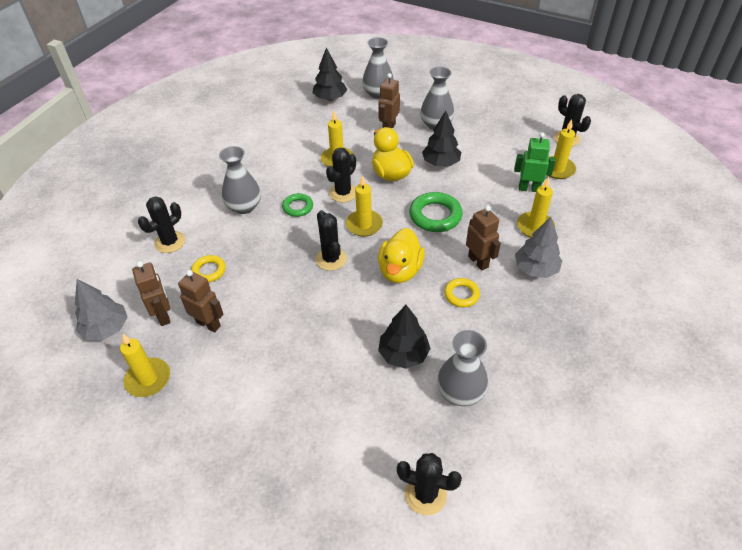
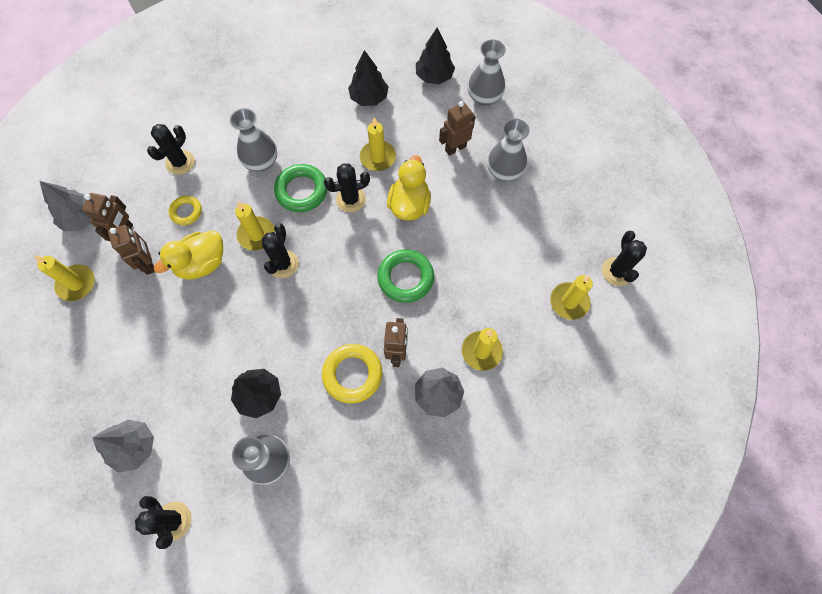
camera: 35 degrees right, 20 degrees up
(170, 242) = (180, 162): black cactus -> black cactus turned 45 degrees counterclockwise
(298, 207) = (301, 191): green ring -> green ring, size x1.67
(331, 464) = (134, 447): none -> grey tree
(364, 225) = (338, 246): yellow candle -> yellow candle (256, 235)
(400, 270) = (326, 314): yellow duck -> yellow duck (202, 263)
(441, 163) = (465, 221): black tree -> black tree (369, 97)
(461, 295) = (352, 374): yellow ring -> yellow ring, size x1.67
(529, 188) = (518, 305): green robot -> none

